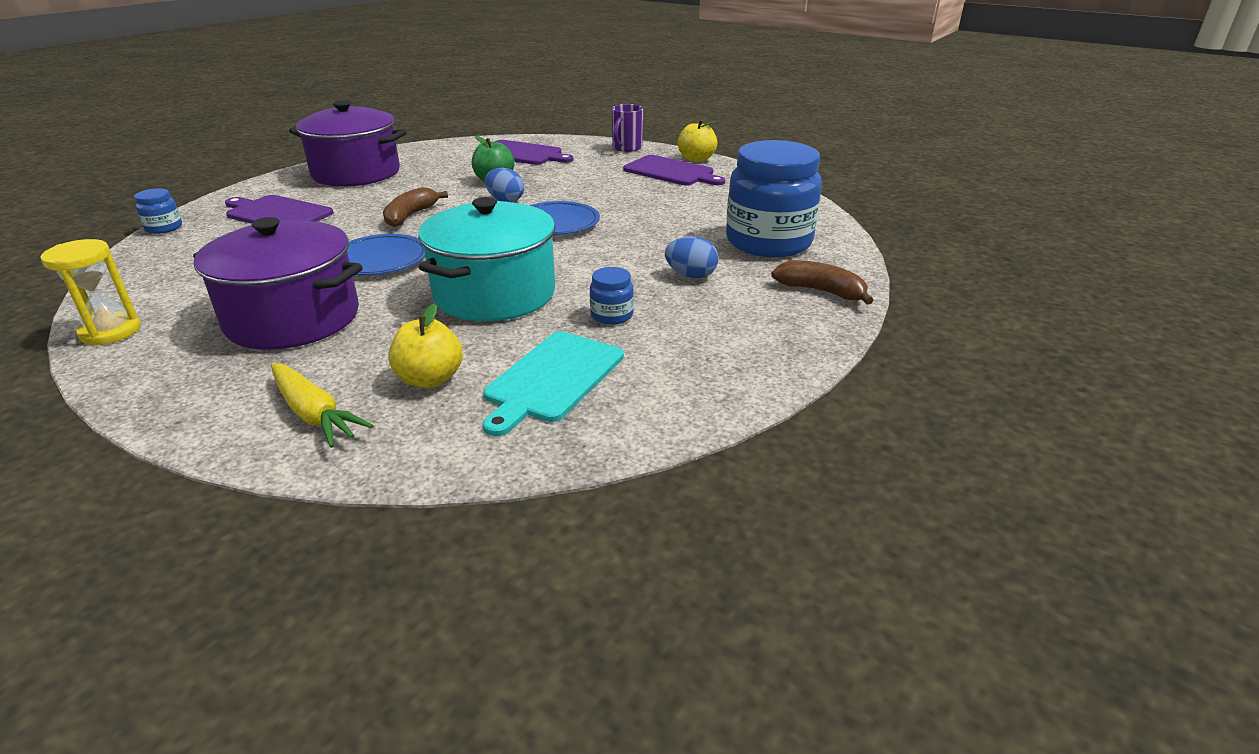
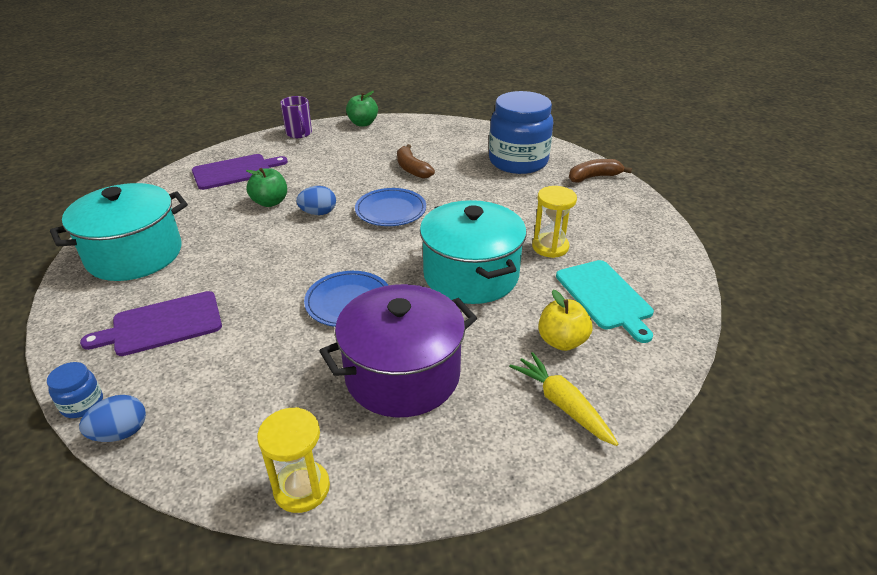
camera: 50 degrees left, 5 degrees up
(314, 414) = (562, 404): yellow carrot -> yellow carrot turned 120 degrees counterclockwise
(356, 173) = (135, 255): purple pot -> turquoise pot
(410, 216) = (282, 261): brown banana -> brown banana (412, 169)
(612, 315) = (550, 247): blue jar -> yellow hourglass
(671, 172) = (369, 139): purple cutting board -> none
(691, 275) = (530, 202): blue egg -> blue egg (121, 433)
(696, 159) = (363, 123): yellow apple -> green apple

